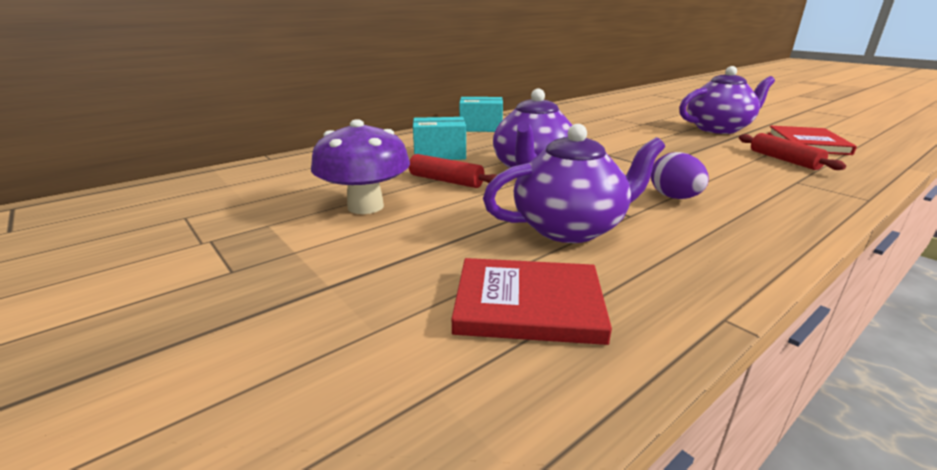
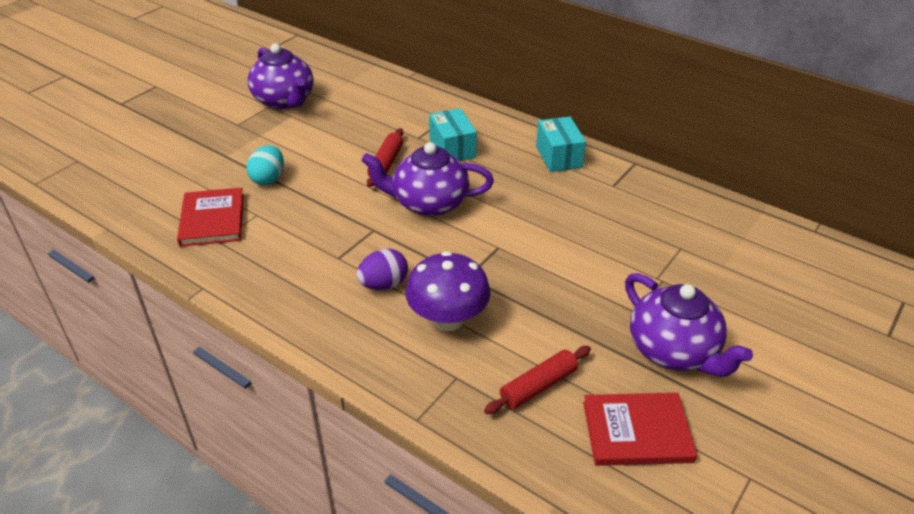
camera: 75 degrees right, 15 degrees up
(365, 206) = (326, 141): purple mushroom -> purple mushroom (448, 319)
(431, 250) = (268, 179): none -> turquoise egg
(570, 228) = (309, 229): purple teapot -> purple teapot (284, 100)

